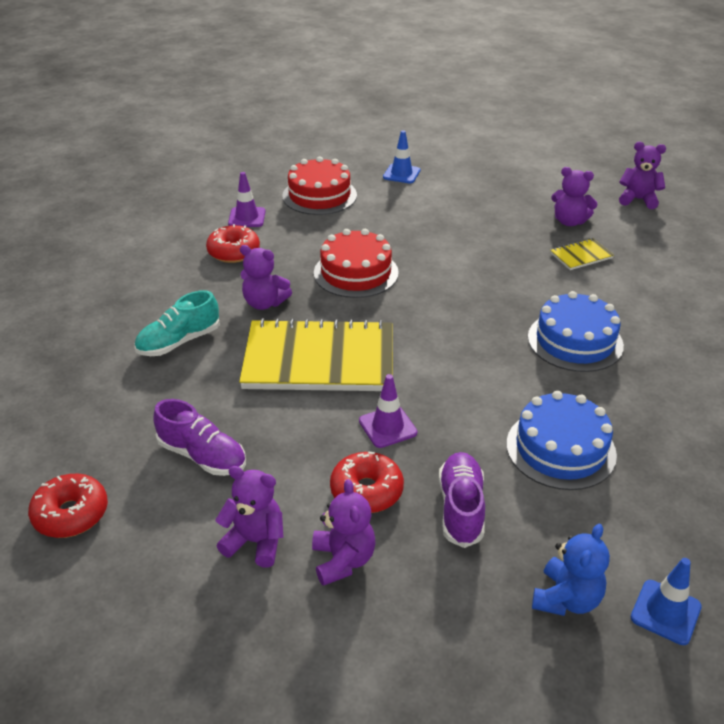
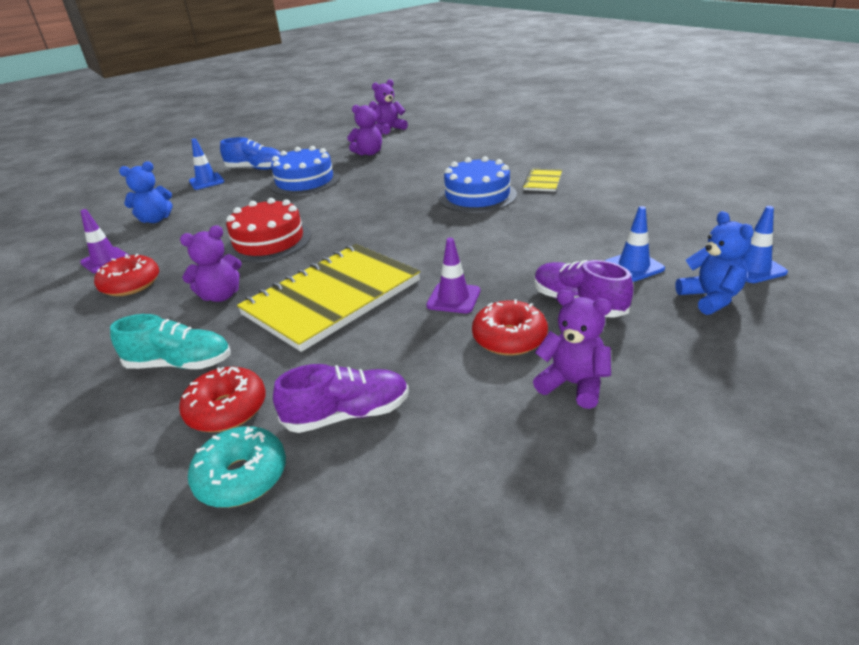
camera: 45 degrees left, 5 degrees down
(71, 514) = (295, 560): red donut -> red donut (227, 409)
(111, 446) = (242, 477): none -> turquoise donut
(179, 342) = (180, 364): turquoise shoe -> turquoise shoe turned 90 degrees counterclockwise
(255, 542) = (497, 428): purple teddy bear -> none
(319, 195) = (155, 219): red cake -> blue teddy bear
(455, 181) = (256, 168): none -> blue shoe
(560, 449) = (568, 241): blue cake -> blue cake (305, 181)
(566, 517) = (633, 266): none -> blue traffic cone
(581, 256) = (405, 162): yellow notebook -> yellow notebook (542, 181)

